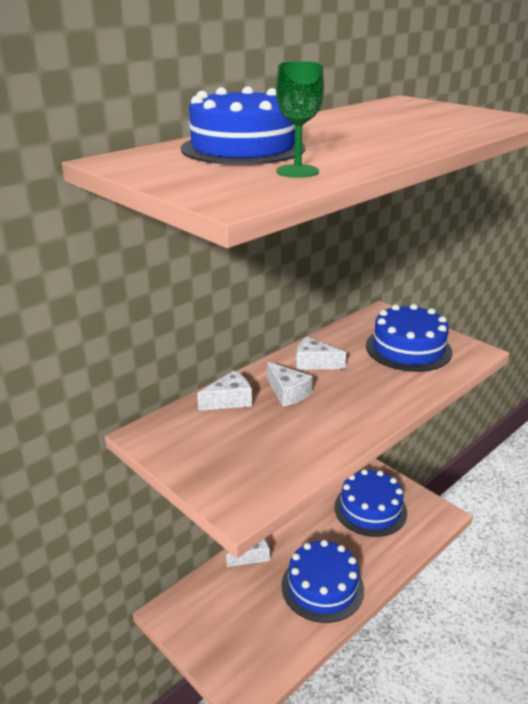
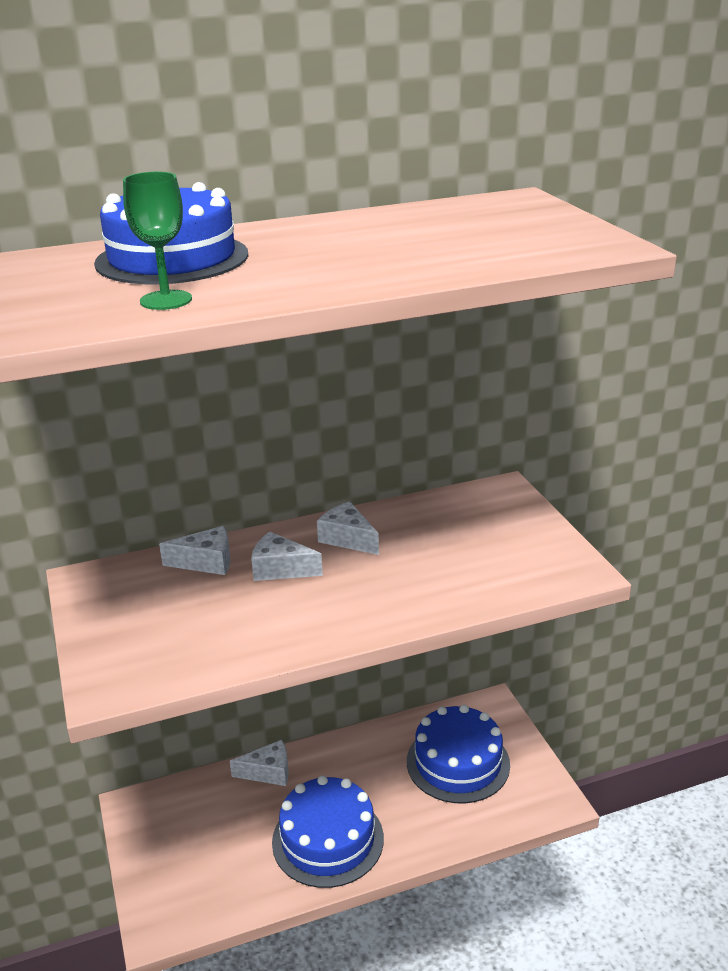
camera: 25 degrees right, 0 degrees up
(288, 393) = (280, 569): white cheese -> white cheese turned 120 degrees clockwise
(408, 348) = (488, 547): blue cake -> none

